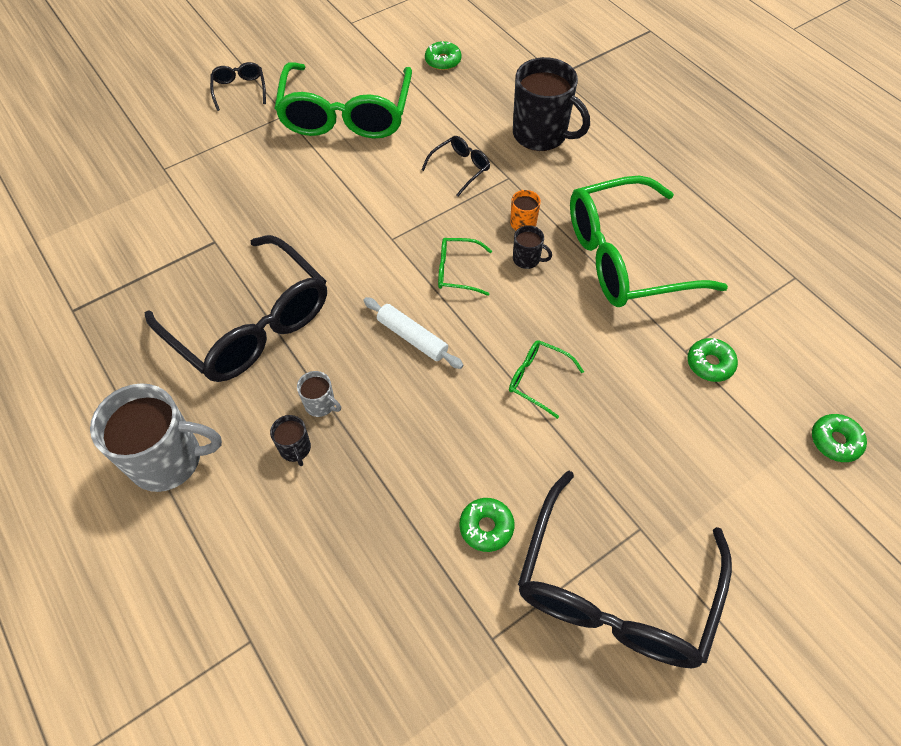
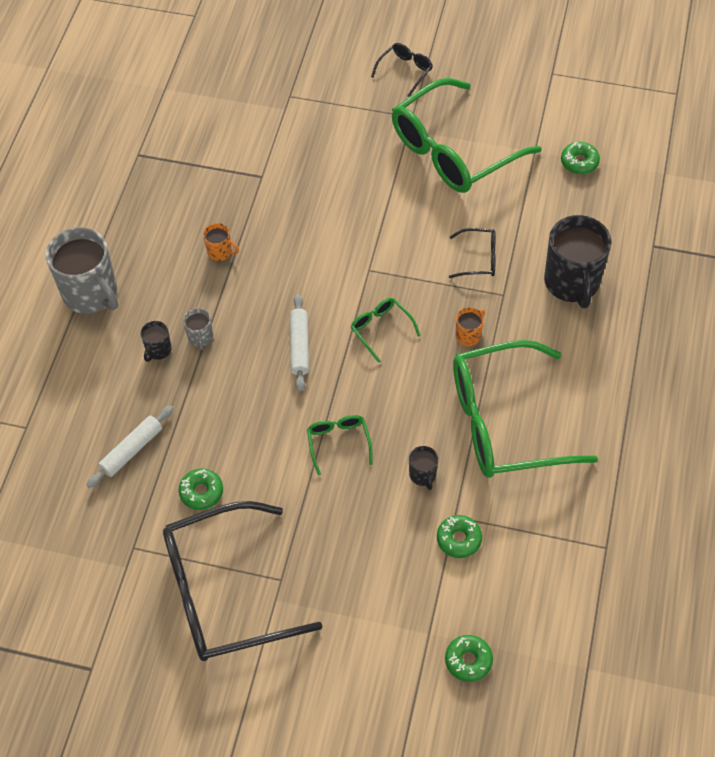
camera: 50 degrees right, 0 degrees up
(251, 324) = (220, 252): black glasses -> orange mug
(380, 555) = (132, 450): none -> white rolling pin
(527, 259) = (436, 362): black mug -> black mug (423, 475)
(625, 257) = (504, 422): green glasses -> green glasses turned 45 degrees counterclockwise

